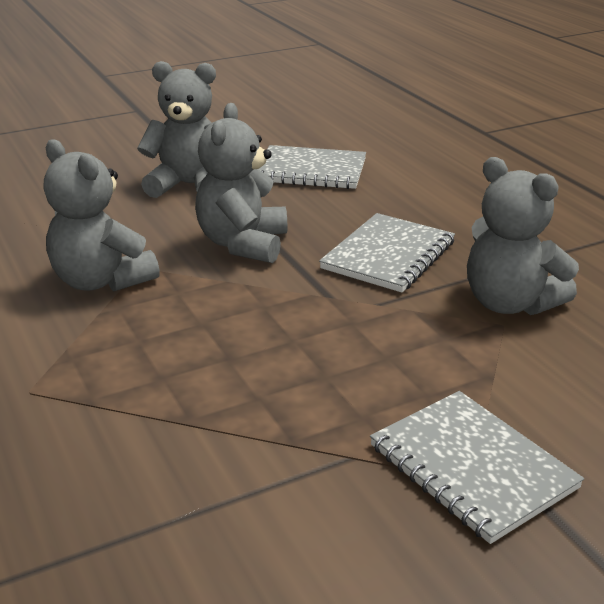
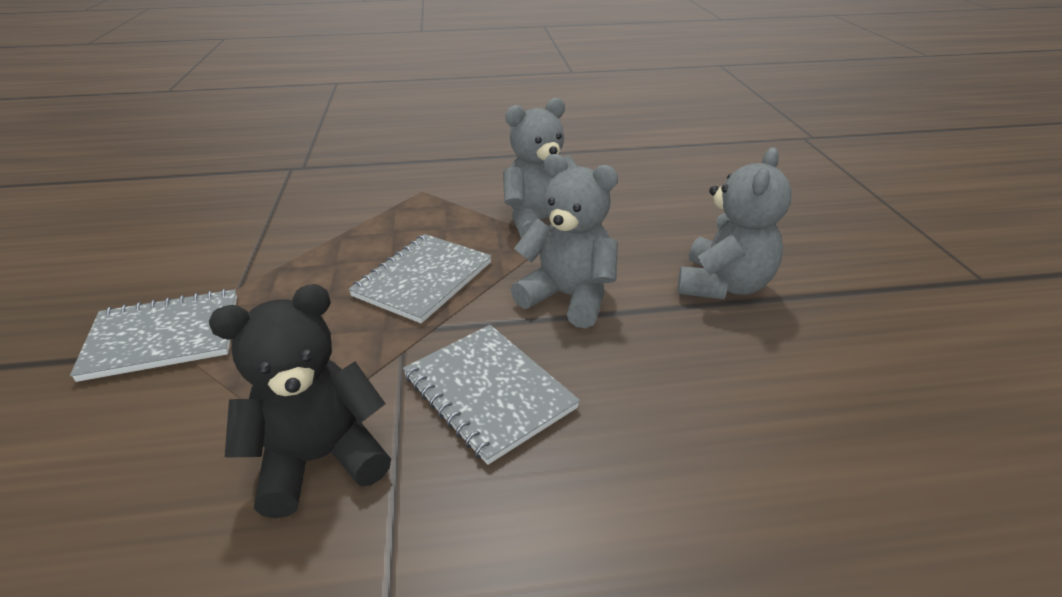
camera: 110 degrees right, 5 degrees up
(311, 170) = (759, 390): grey notebook -> grey notebook (423, 279)
(509, 303) = (320, 459): grey teddy bear -> black teddy bear

